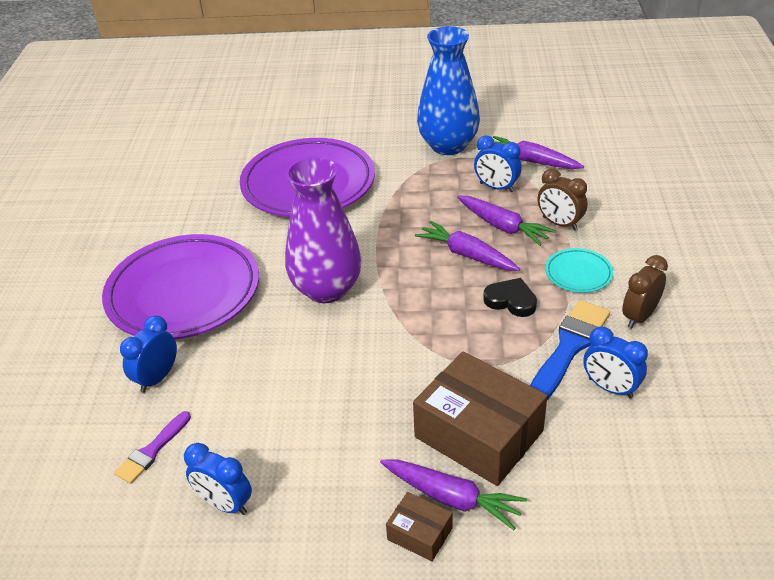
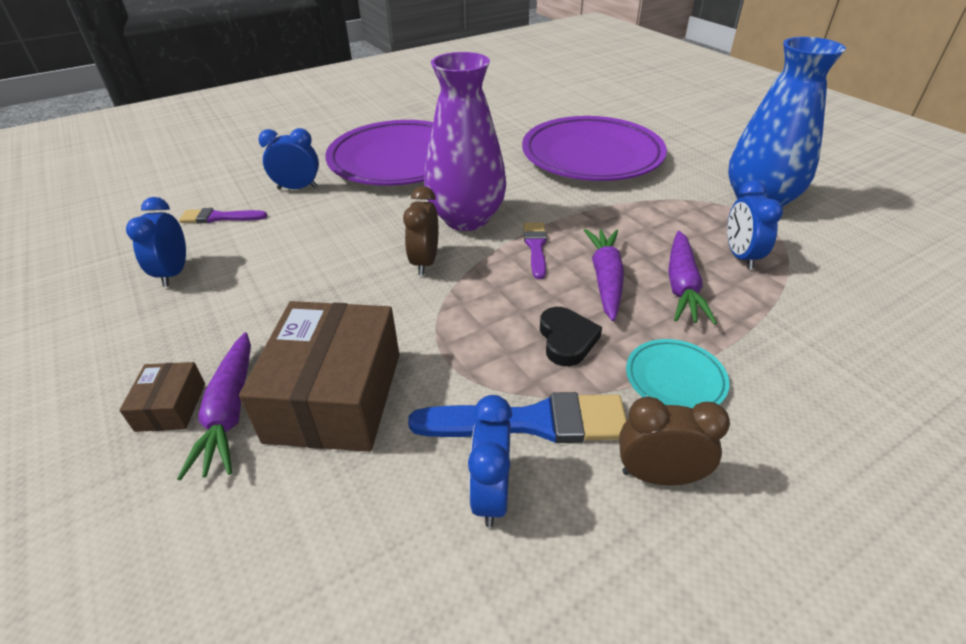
camera: 55 degrees right, 0 degrees up
(401, 269) = (536, 247): none -> purple brush
(532, 161) = (825, 263): purple carrot -> none
(559, 223) = (746, 328): brown clock -> brown clock (425, 262)

